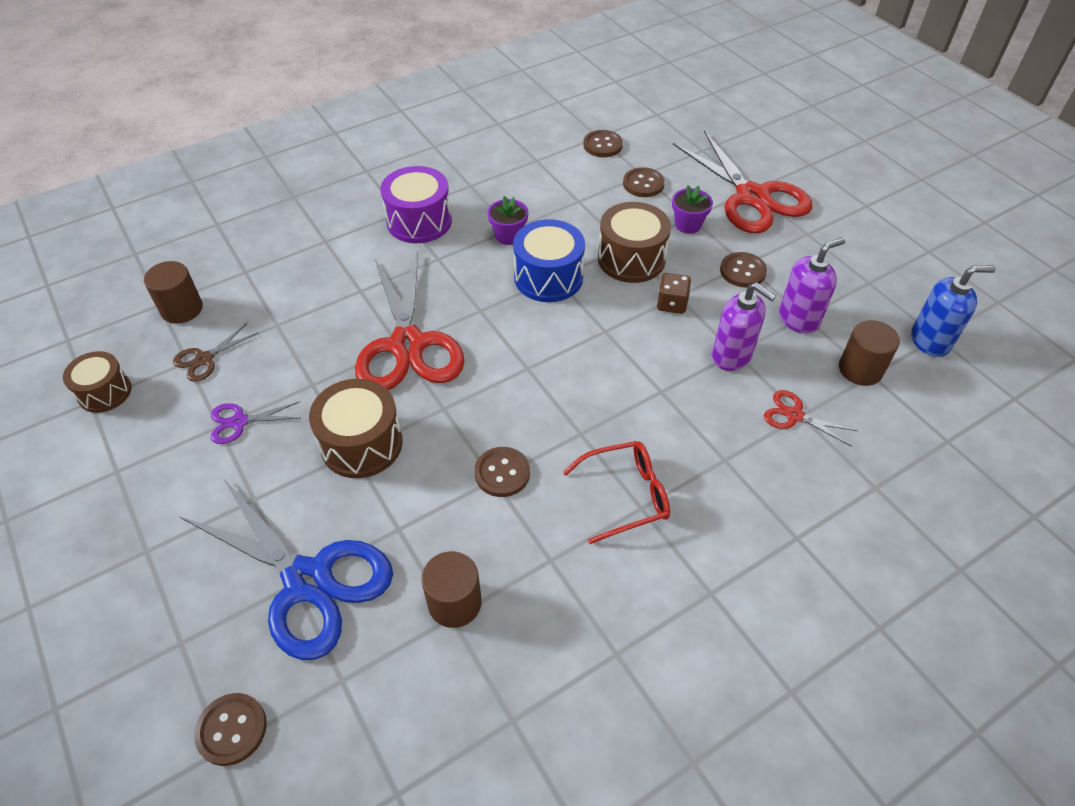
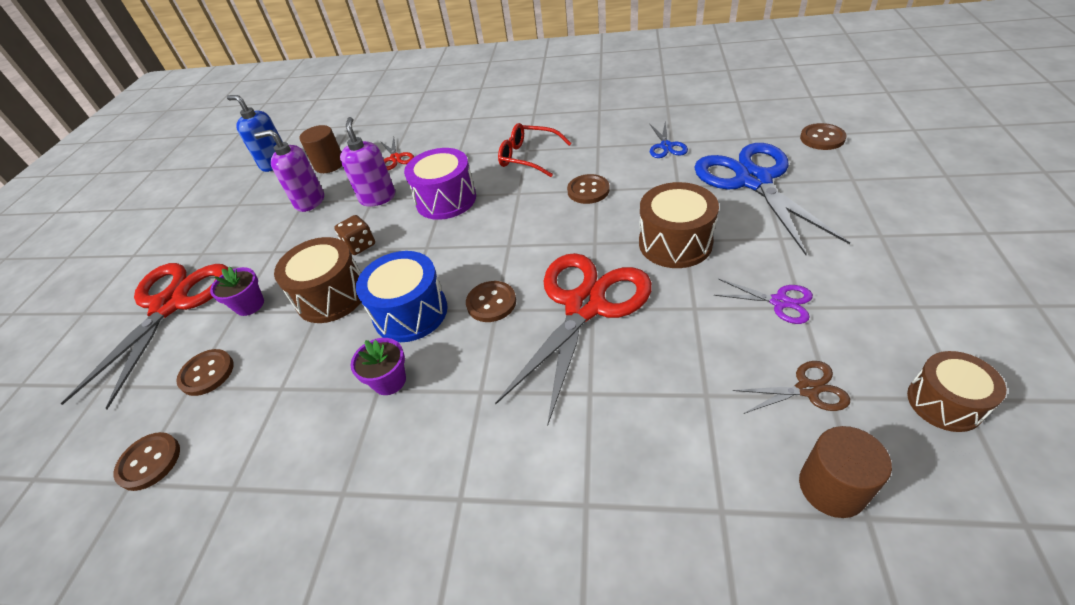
camera: 135 degrees left, 5 degrees down
(419, 221) = (452, 464): purple drum -> purple drum (446, 200)
(454, 603) = (666, 146): brown cylinder -> blue scissors
(742, 271) = (283, 246): brown button -> brown button (491, 303)

